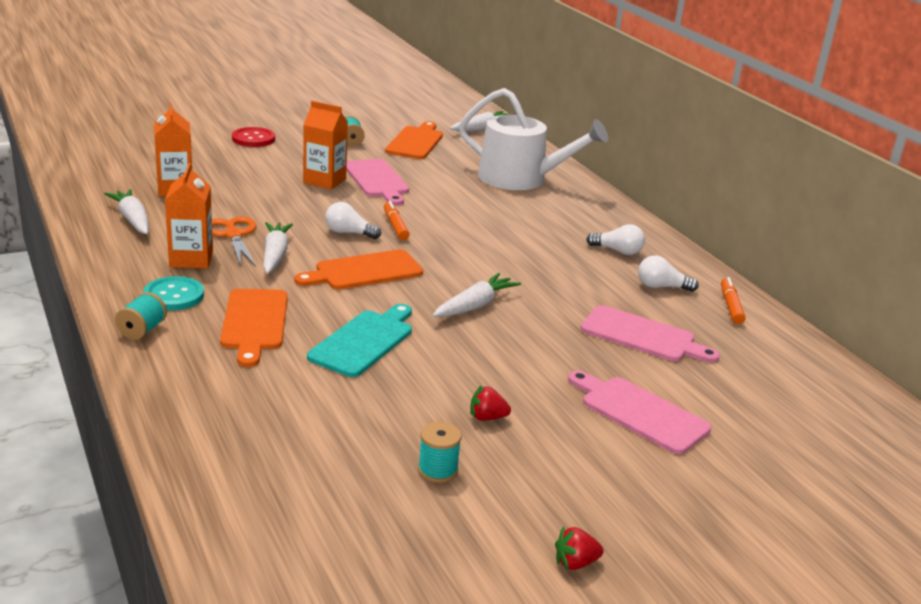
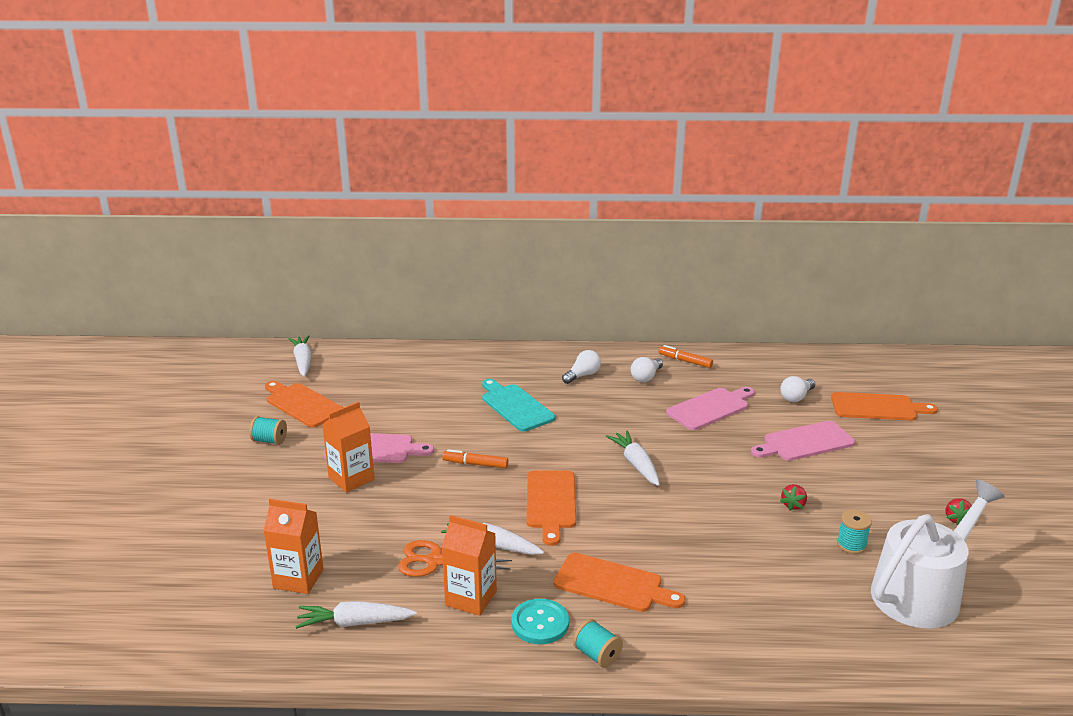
camera: 60 degrees left, 0 degrees up
(253, 139) = (207, 499): red button -> none
(349, 233) = (473, 492): white light bulb -> white light bulb (796, 397)
(364, 341) = (668, 533): turquoise cutting board -> turquoise cutting board (515, 406)
(520, 179) = (426, 376): white watering can -> white watering can (922, 592)
(804, 467) = (877, 407): none -> orange cutting board

